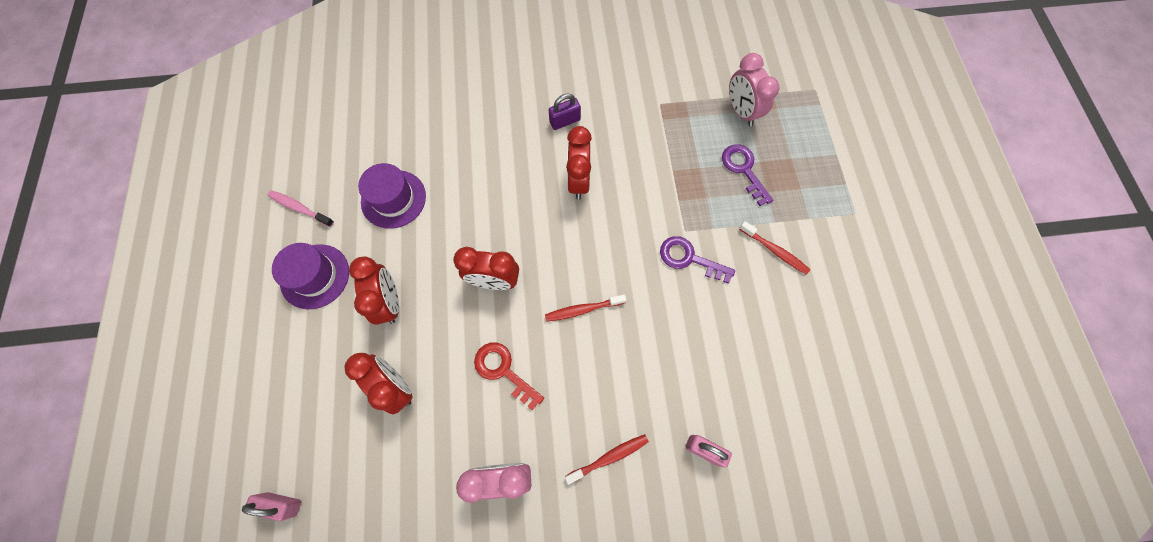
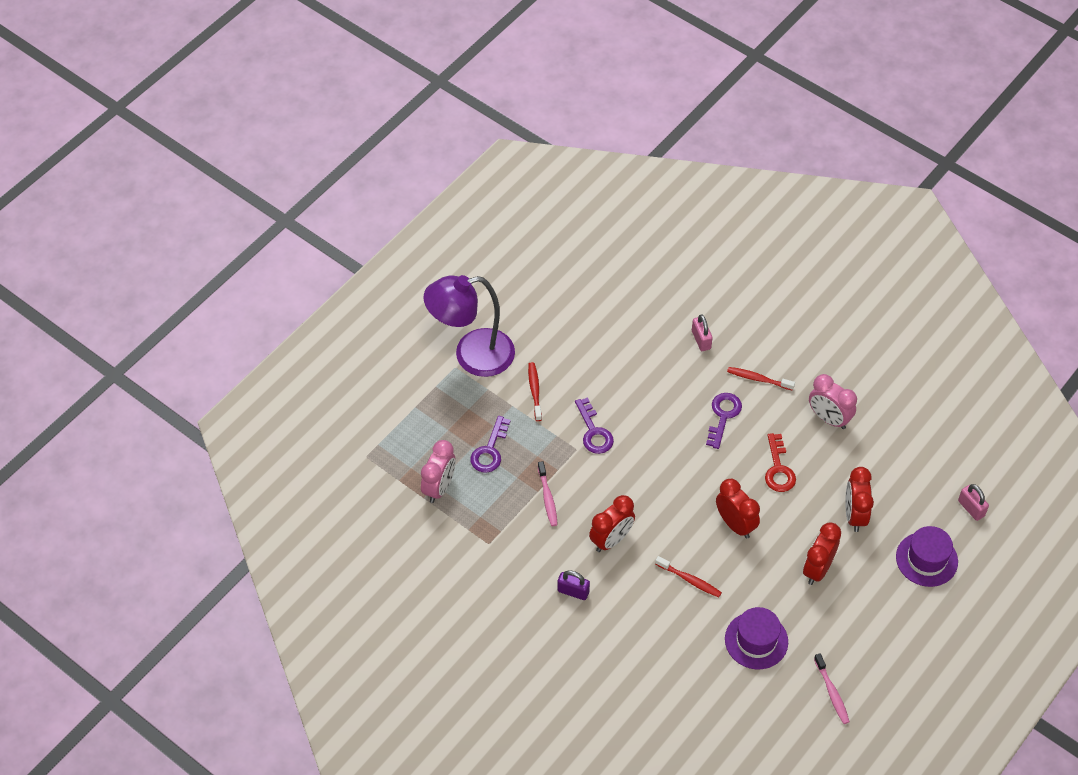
camera: 135 degrees left, 15 degrees down
(315, 276) = (856, 630): purple hat -> purple hat (926, 559)
(583, 309) = (694, 461): red toothbrush -> red toothbrush (690, 580)
(602, 380) = (723, 416): none -> purple key
(660, 171) = (547, 498): none -> pink toothbrush
(857, 235) = (472, 355): none -> purple lamp

